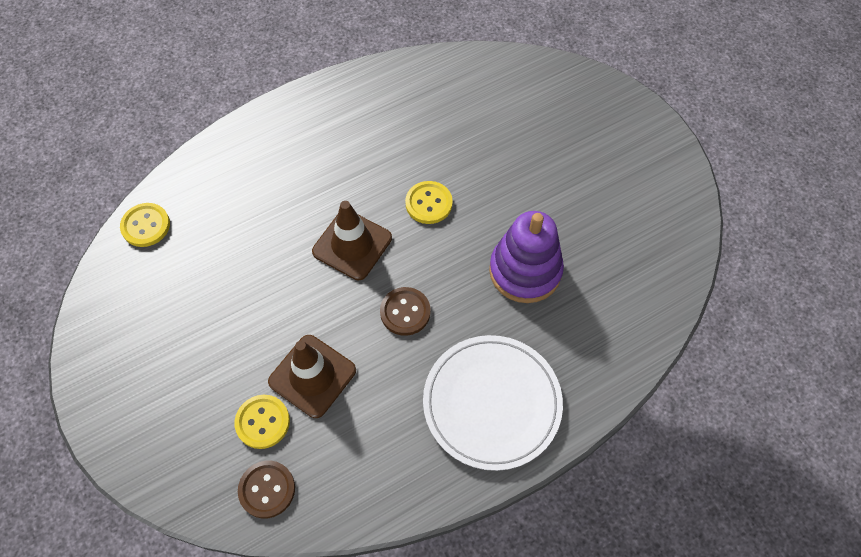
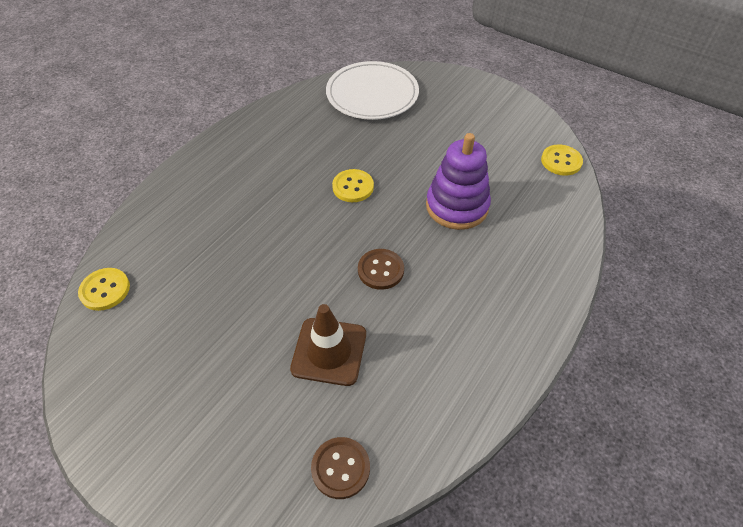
camera: 25 degrees left, 10 degrees down
(262, 422) = (304, 410): yellow button -> yellow button (561, 161)
(352, 245) = (306, 237): brown traffic cone -> none
(492, 403) = (493, 309): white plate -> white plate (372, 94)

